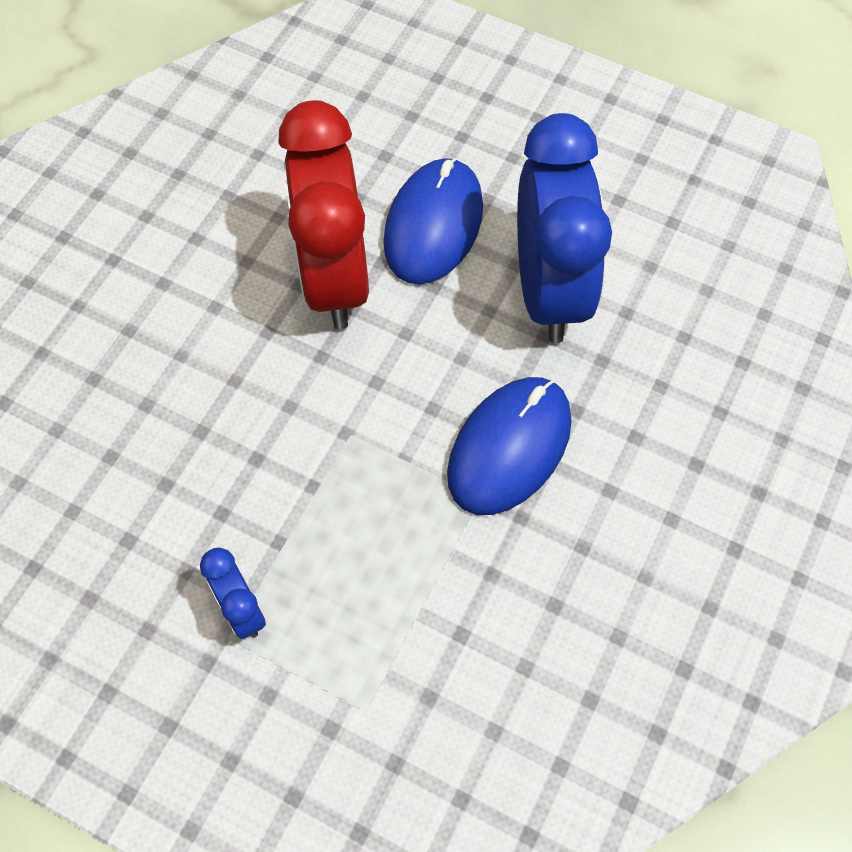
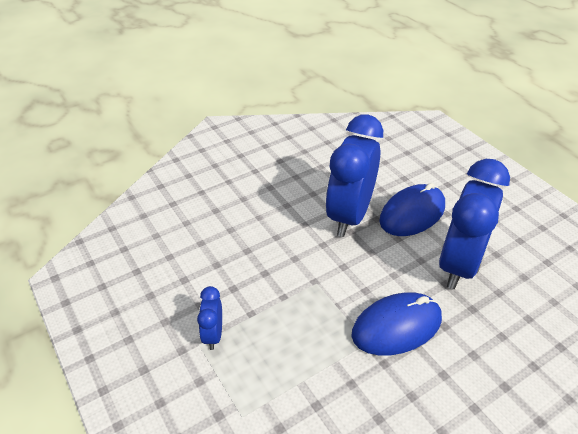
camera: 30 degrees right, 20 degrees down
(333, 278) = (349, 215): red clock -> blue clock

